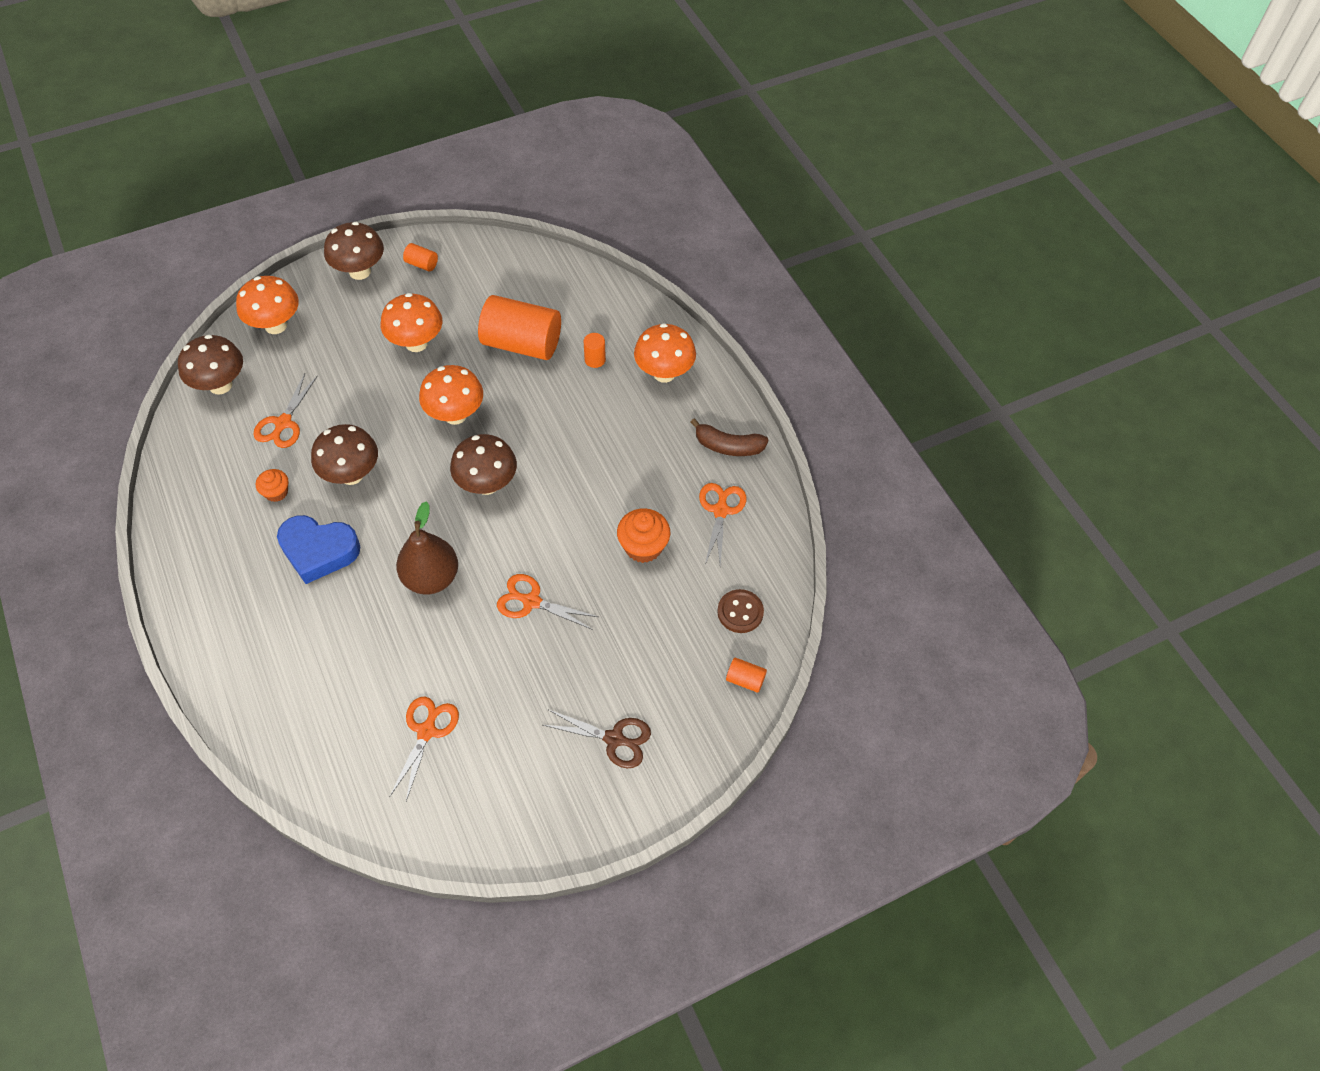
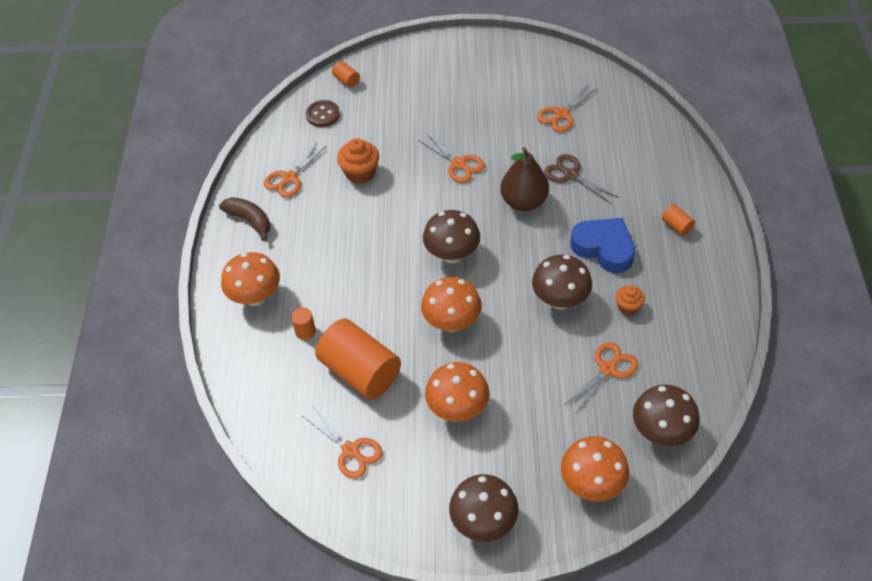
camera: 150 degrees left, 5 degrees down
(422, 264) = (414, 506): orange cylinder -> orange cylinder (676, 226)
(495, 283) = (351, 450): none -> orange scissors
(614, 739) = (445, 76): brown scissors -> brown scissors (571, 175)

